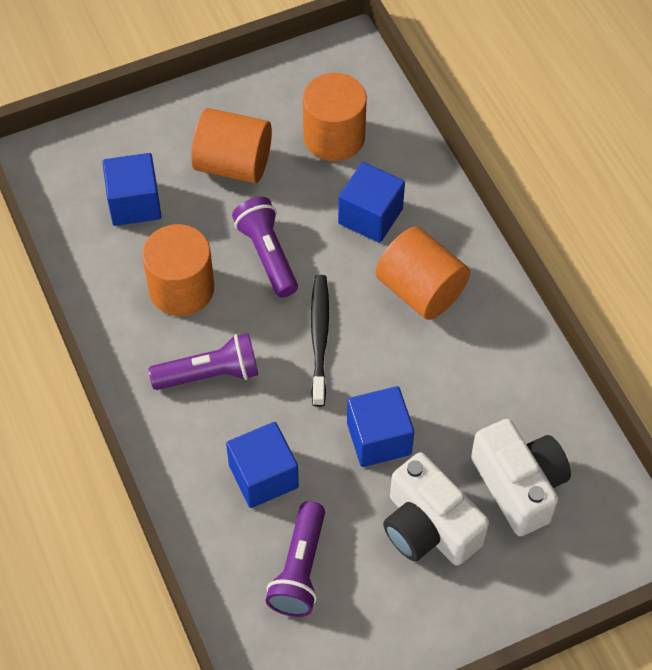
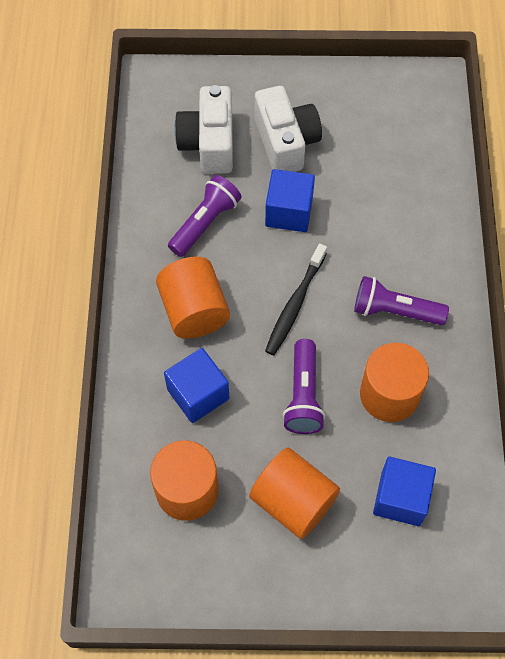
camera: 155 degrees left, 5 degrees up
(263, 476) = (385, 219): blue cube -> none
(300, 569) = (387, 150): purple flashlight -> purple flashlight (205, 223)

